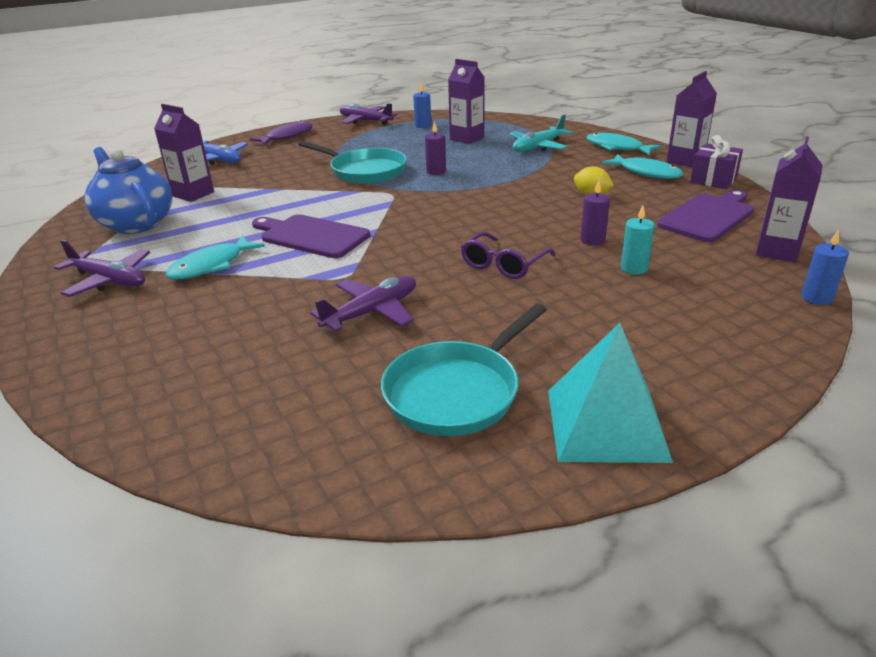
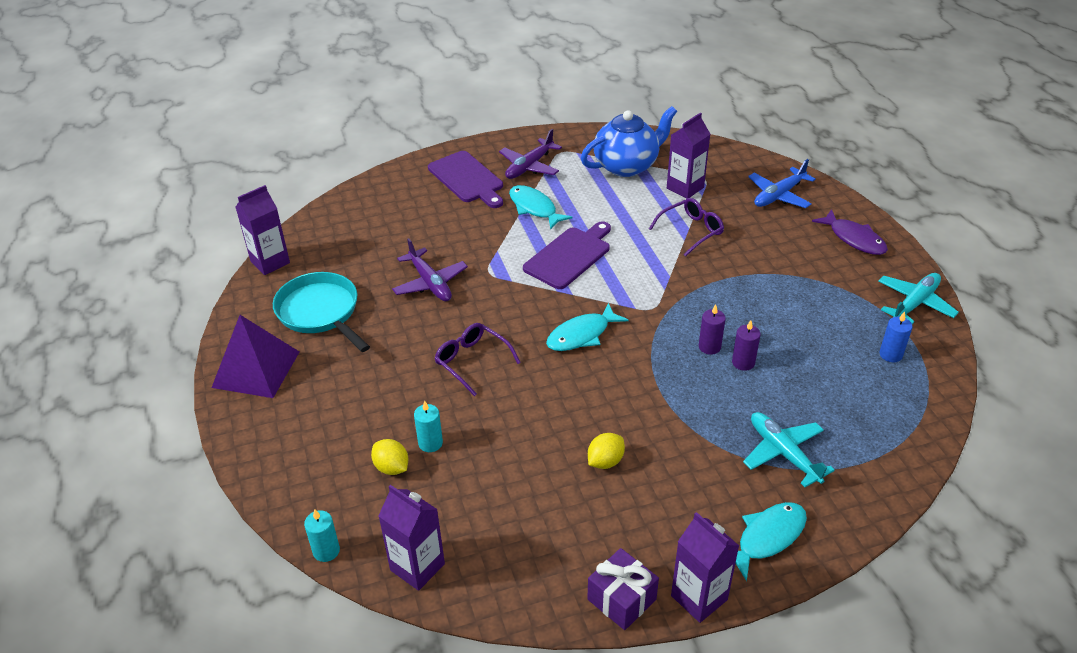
camera: 100 degrees right, 10 degrees up
(270, 187) = (691, 231): none -> purple glasses
(364, 171) = (723, 293): turquoise pan -> none
(365, 121) = (914, 303): purple plane -> turquoise plane
(467, 138) = (828, 389): purple carton -> purple carton (270, 262)
(592, 240) = (495, 431): purple candle -> purple candle (743, 362)
(606, 424) = (256, 369): turquoise pyramid -> purple pyramid
(646, 172) = (663, 536): turquoise fish -> turquoise fish (582, 335)
(683, 283) = (391, 467): none -> yellow lemon
(708, 216) = (516, 545): purple cutting board -> purple cutting board (467, 179)
(816, 298) = (326, 551): blue candle -> turquoise candle

